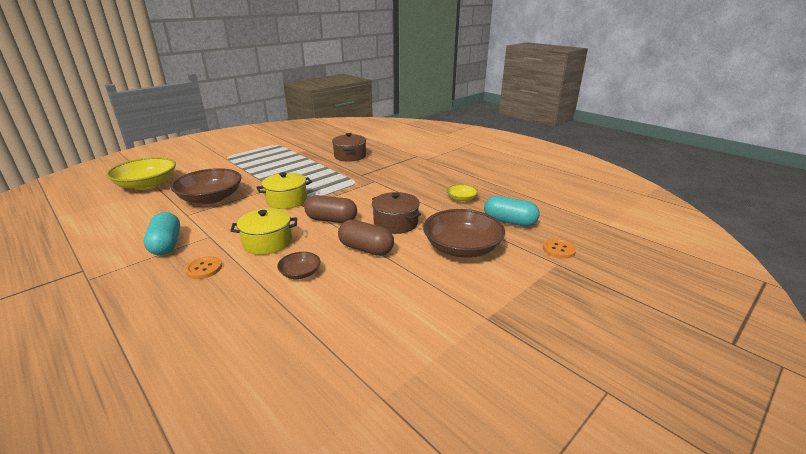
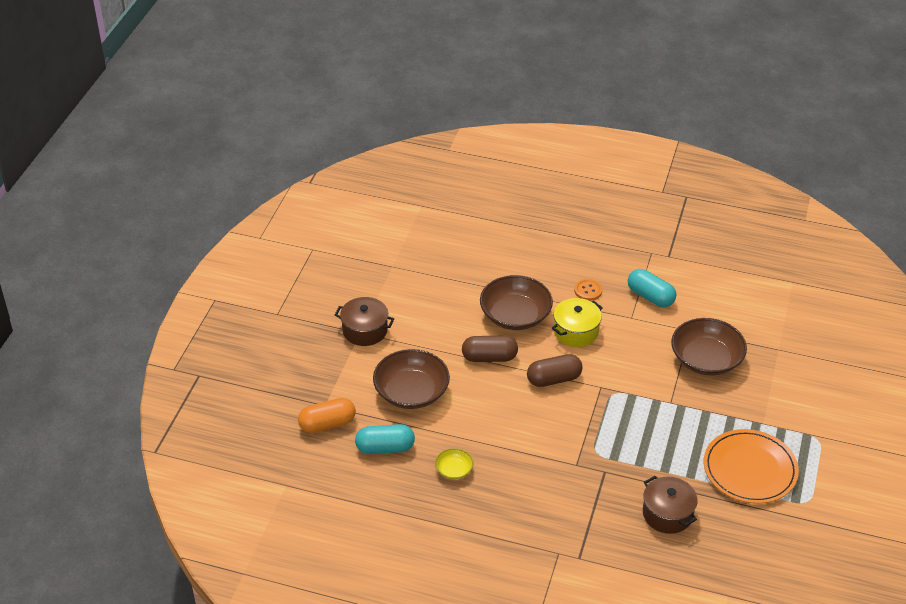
camera: 150 degrees right, 15 degrees up
(147, 184) = (804, 350): yellow bowl -> none
(281, 157) = (750, 469): none -> orange plate
(286, 200) = (629, 388): yellow pot -> none
(300, 273) = (515, 315): brown bowl -> brown bowl, size x2.08
(395, 223) = (491, 400): brown pot -> brown pot (365, 330)
(558, 249) = (327, 424): orange button -> orange capsule

